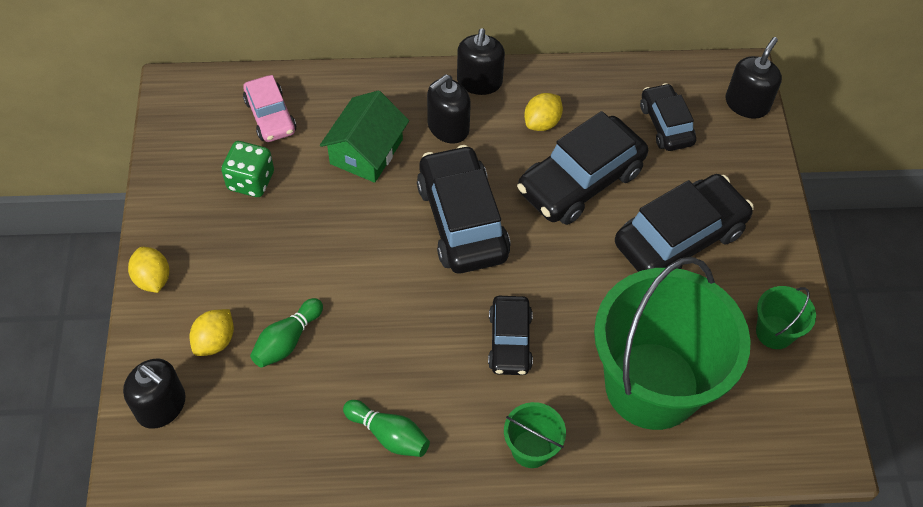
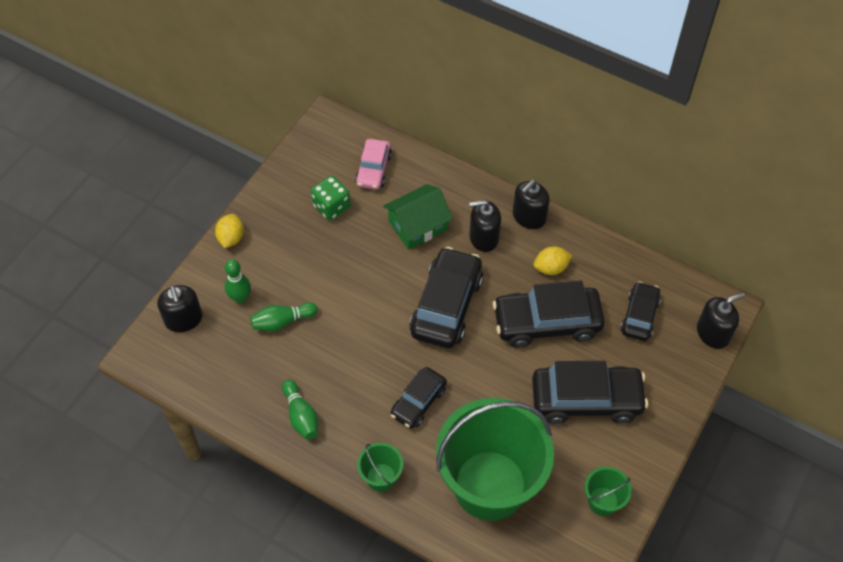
camera: 35 degrees right, 0 degrees up
(215, 341) = (240, 297): yellow lemon -> green bowling pin

